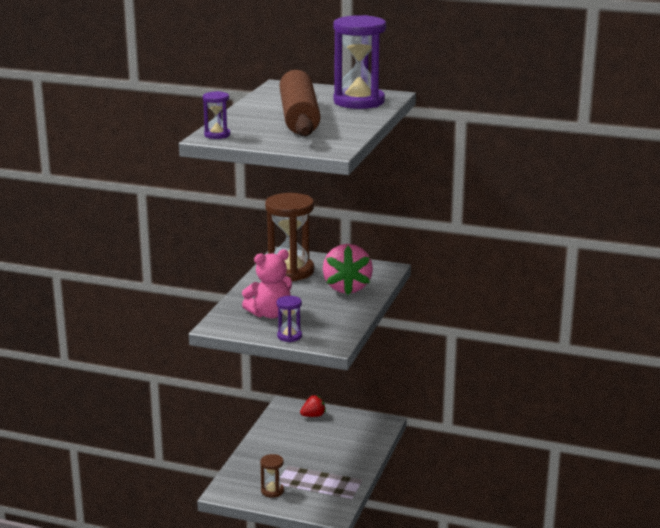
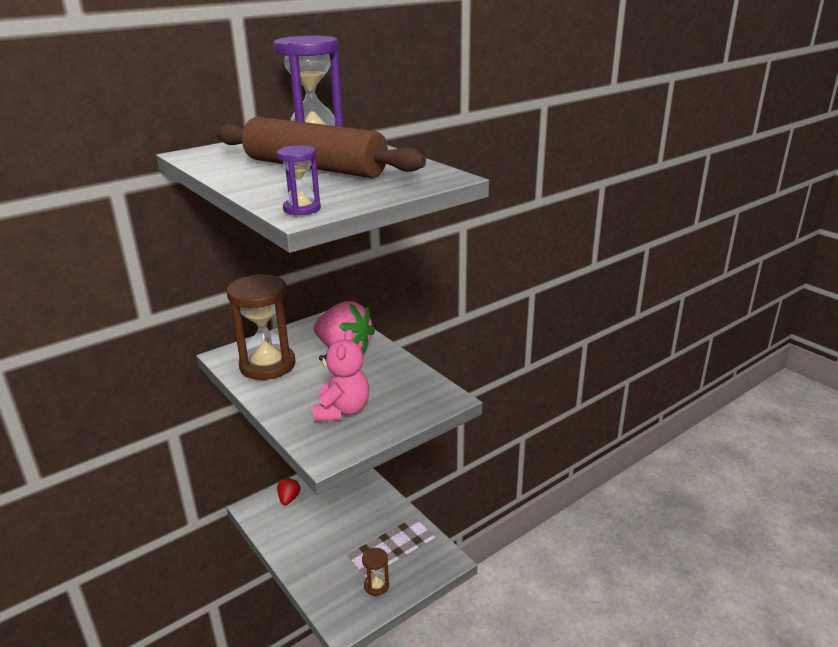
camera: 55 degrees left, 5 degrees up
(289, 336) = (404, 417): purple hourglass -> none

